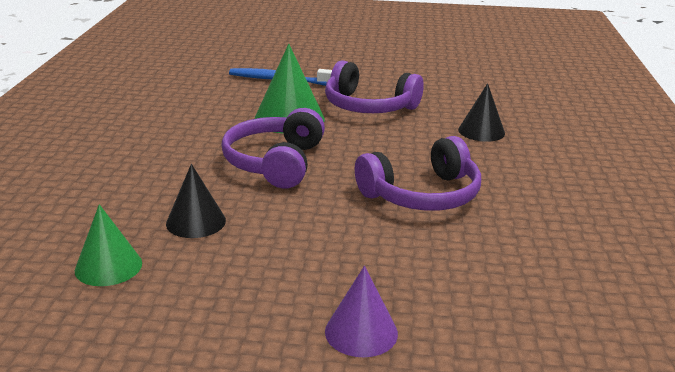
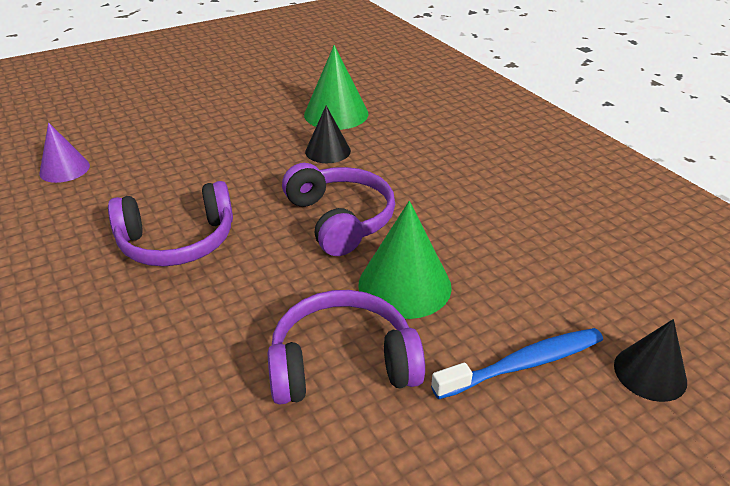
camera: 145 degrees right, 10 degrees up
(108, 266) = (336, 114): green cone -> green cone, size x1.55
(361, 332) = (161, 136): purple cone -> purple cone (64, 169)
(422, 195) = (177, 241): purple headphones -> purple headphones turned 135 degrees counterclockwise
(481, 131) = (153, 383): black cone -> black cone (650, 373)

